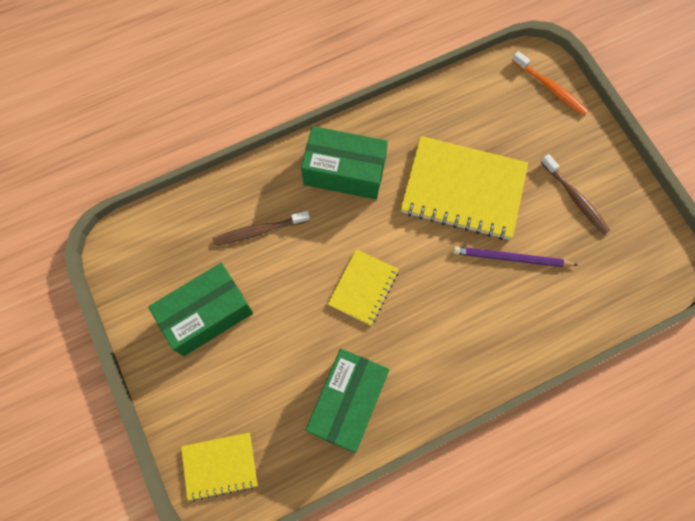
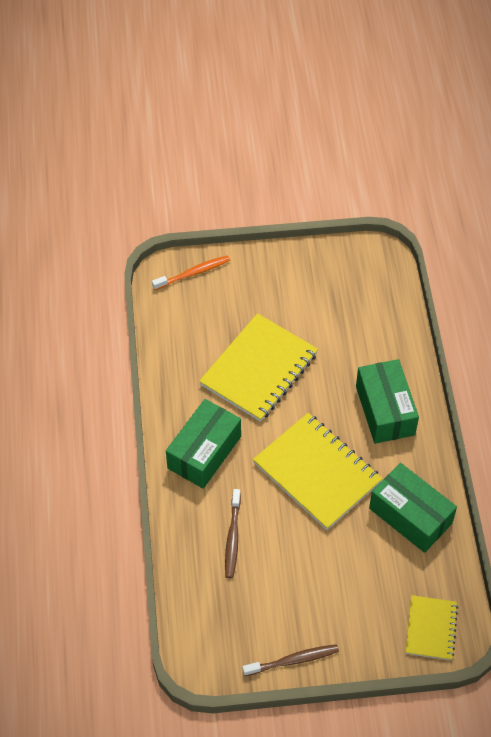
camera: 70 degrees left, 15 degrees down
(206, 314) = (295, 603): green box -> green box (385, 410)
(363, 288) = (317, 472): yellow notebook -> yellow notebook, size x1.82
(511, 258) = (332, 358): purple pencil -> none
(575, 198) = (299, 295): brown toothbrush -> brown toothbrush (293, 660)

